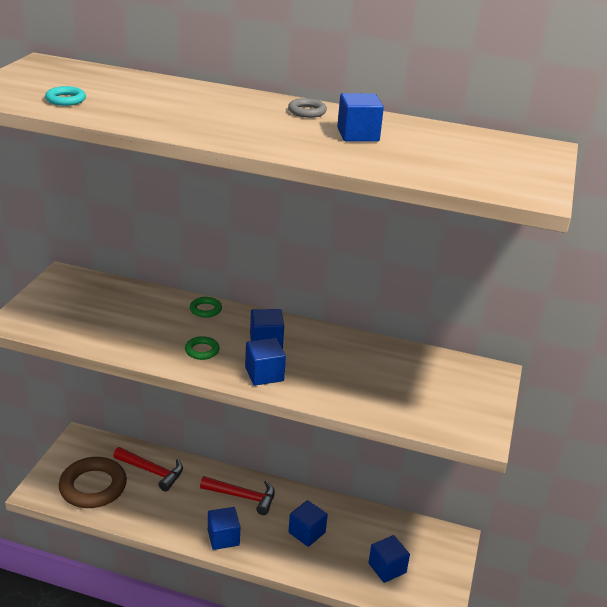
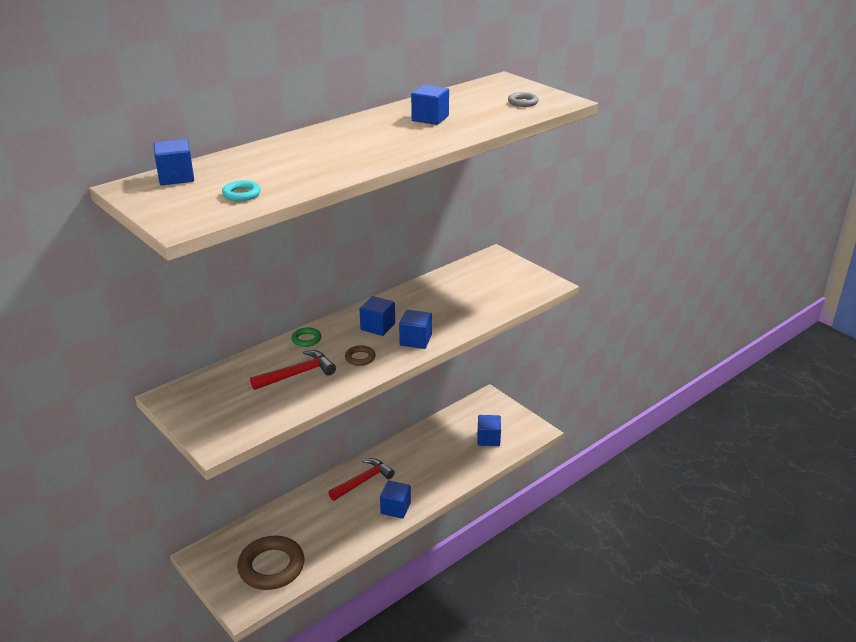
camera: 55 degrees left, 0 degrees up
(152, 471) = (287, 523): red hammer -> red hammer (297, 374)
(202, 350) = (360, 358): green ring -> brown ring
(307, 111) = (371, 122): grey ring -> grey ring (523, 102)
(307, 532) = (427, 462): blue cube -> blue cube (176, 177)

